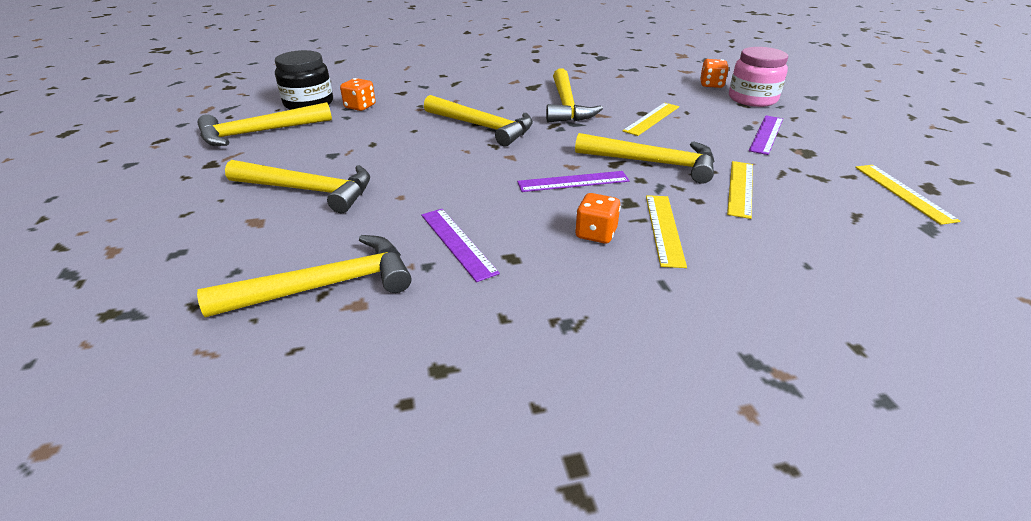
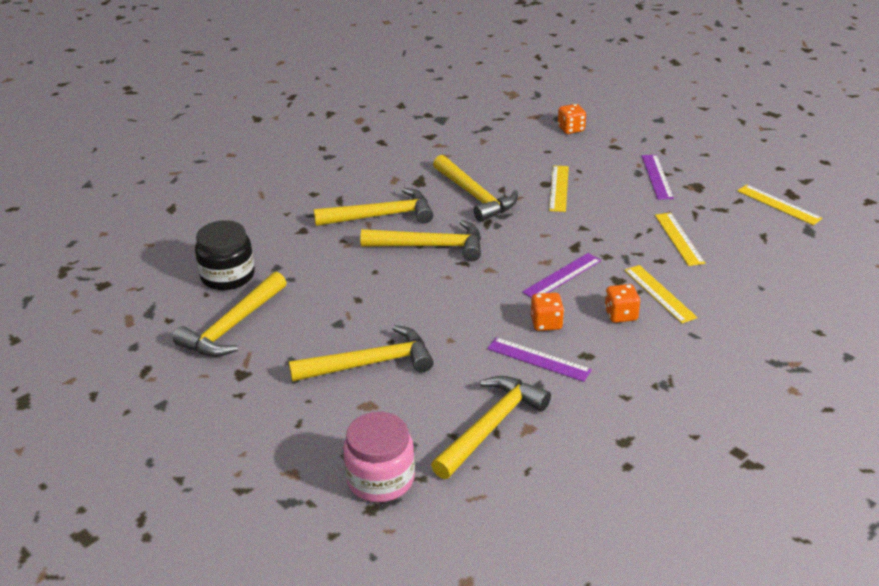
camera: 30 degrees left, 0 degrees up
(360, 106) = (286, 262): orange dice -> orange dice (546, 323)
(653, 163) = (601, 236): yellow hammer -> yellow hammer (381, 216)
(752, 99) = (617, 137): pink jar -> pink jar (380, 479)

